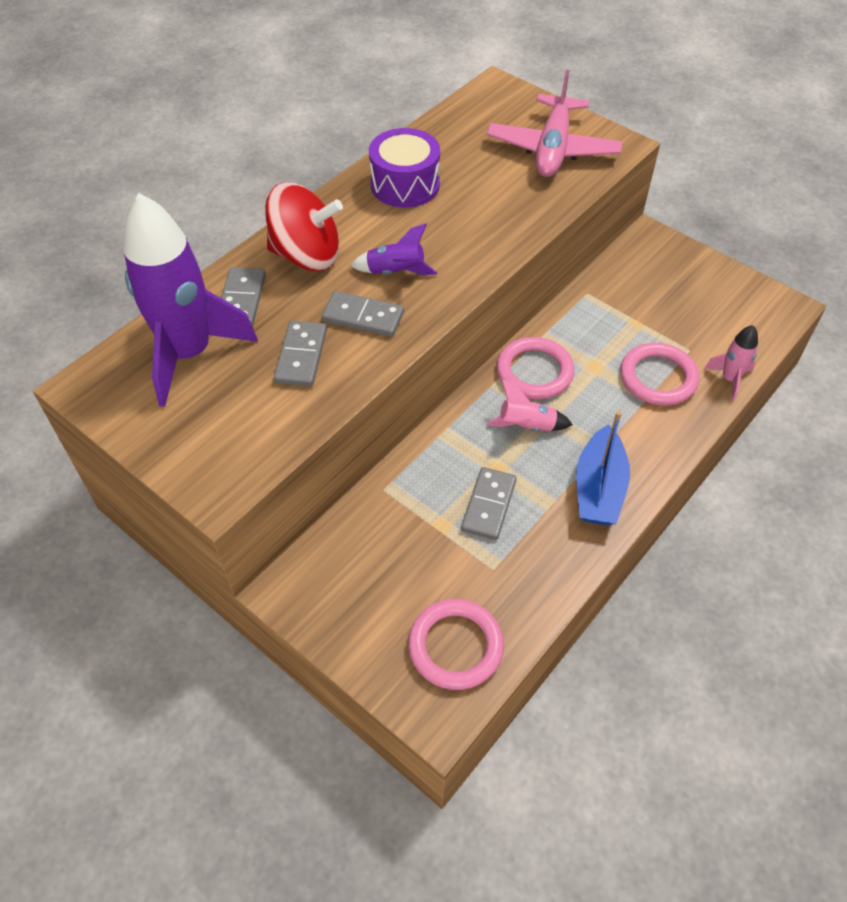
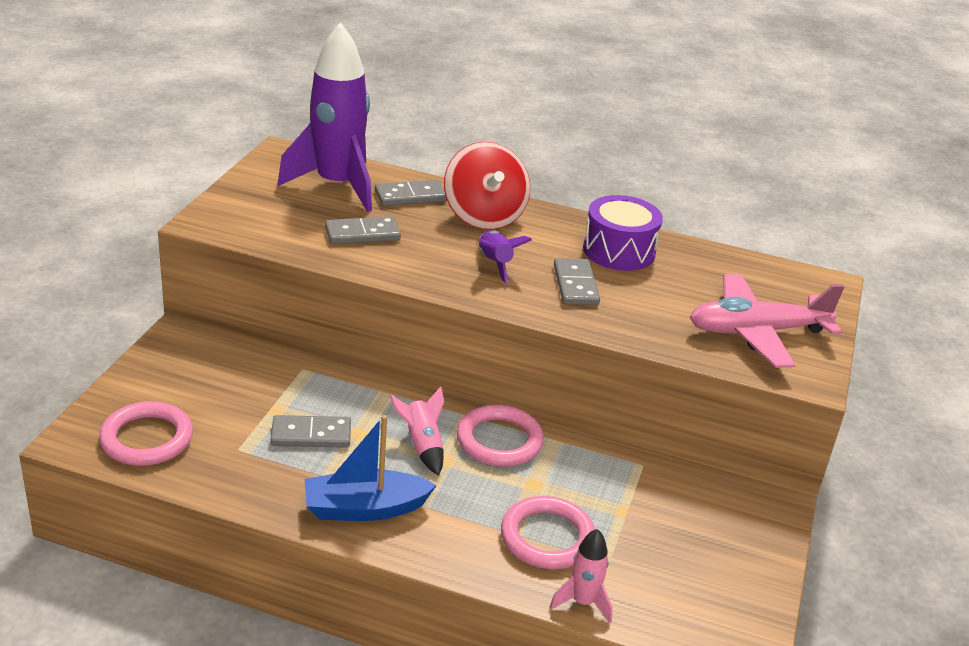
camera: 65 degrees right, 20 degrees down
(363, 317) = (426, 256): grey domino -> grey domino (575, 285)

